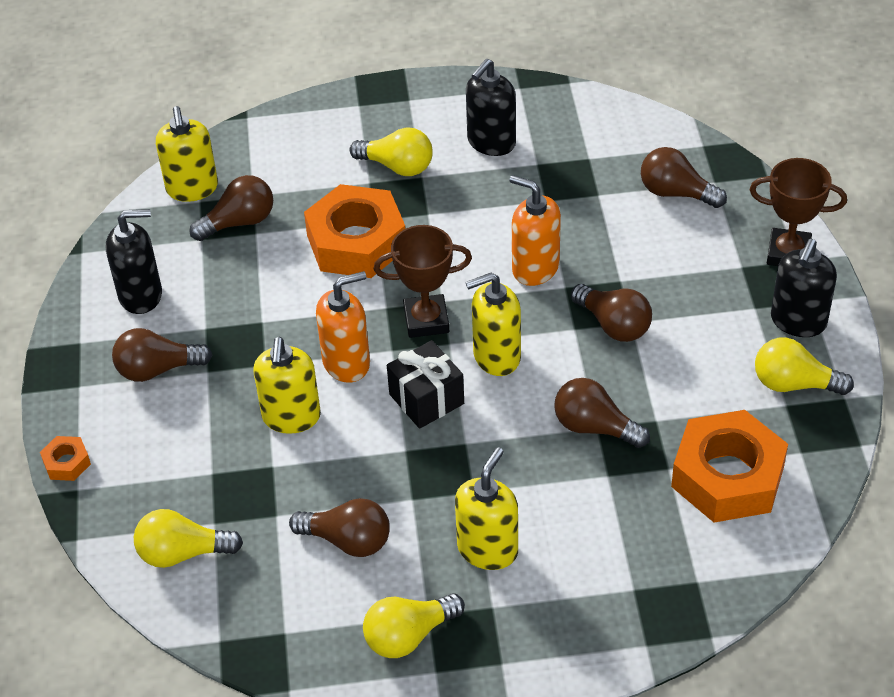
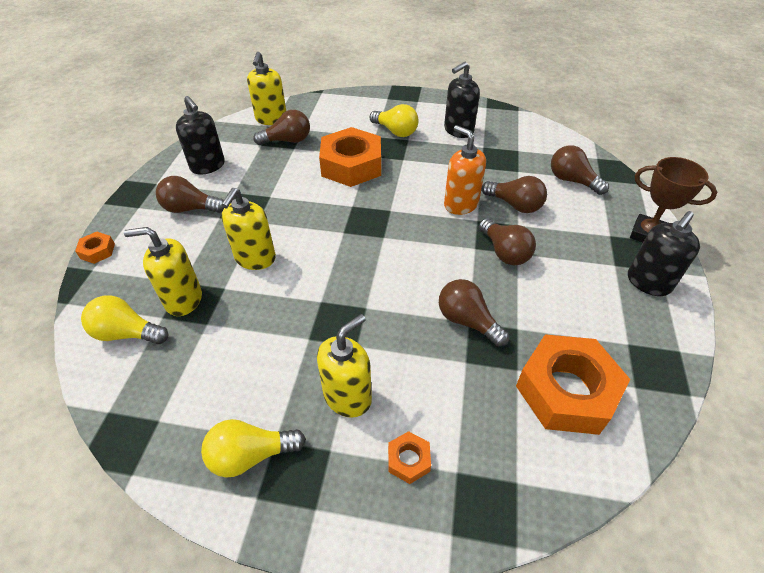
camera: 15 degrees right, 0 degrees up
(141, 295) = (208, 166): black soap dispenser -> black soap dispenser turned 45 degrees clockwise
(347, 363) = (309, 233): orange soap dispenser -> none
(347, 540) = (246, 357): brown light bulb -> brown light bulb (515, 205)
(426, 320) = (374, 219): brown trophy -> none
(426, 399) = (352, 269): black gift -> none
(496, 356) = (412, 253): yellow soap dispenser -> yellow soap dispenser (183, 299)
(579, 592) = (408, 460): none -> orange nut
(794, 384) = (638, 329): yellow light bulb -> none

